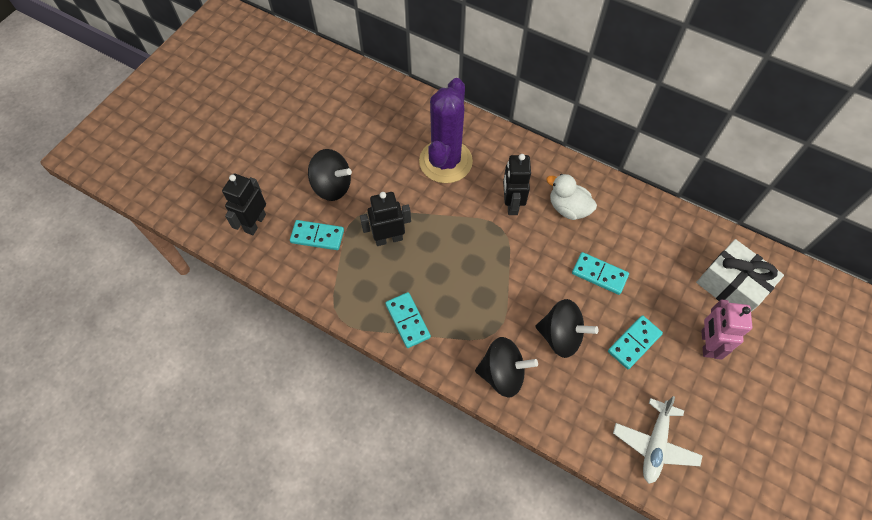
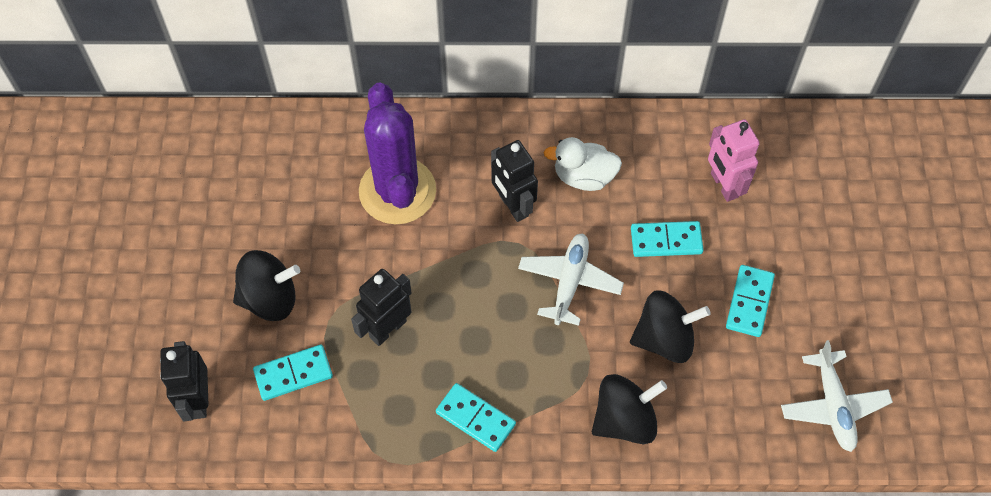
camera: 30 degrees left, 0 degrees up
(519, 268) = (569, 282): none -> white plane
(707, 343) = (826, 260): pink robot -> pink robot (723, 185)
(731, 286) = (817, 178): white gift -> none

